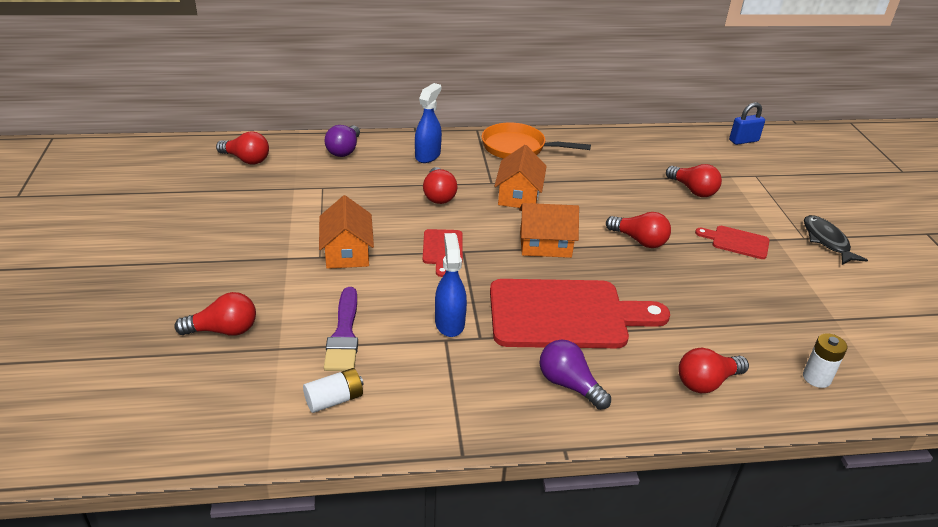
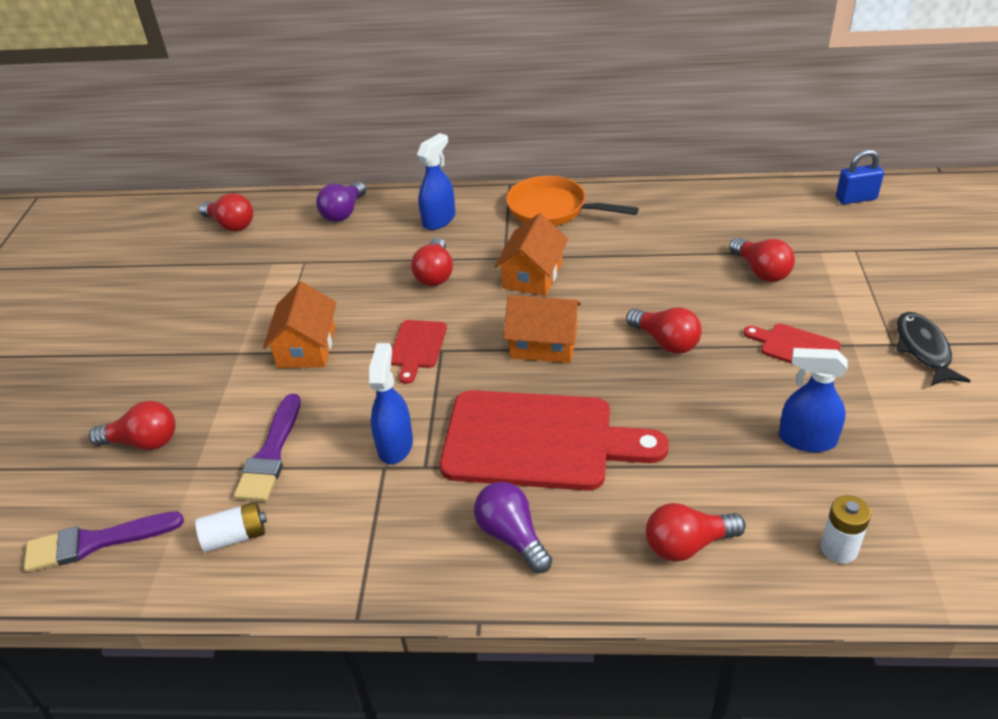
camera: 15 degrees right, 5 degrees up
(206, 412) = (96, 542): none -> purple brush
(767, 304) = (806, 439): none -> blue spray bottle

